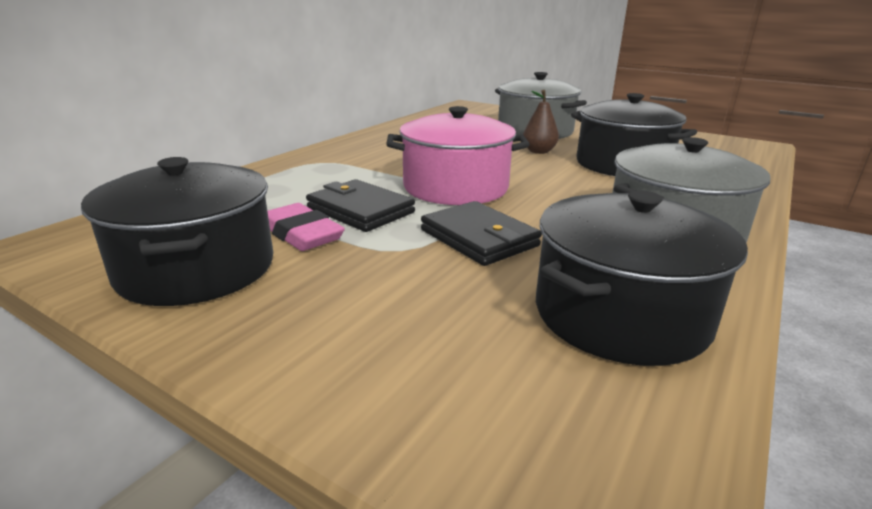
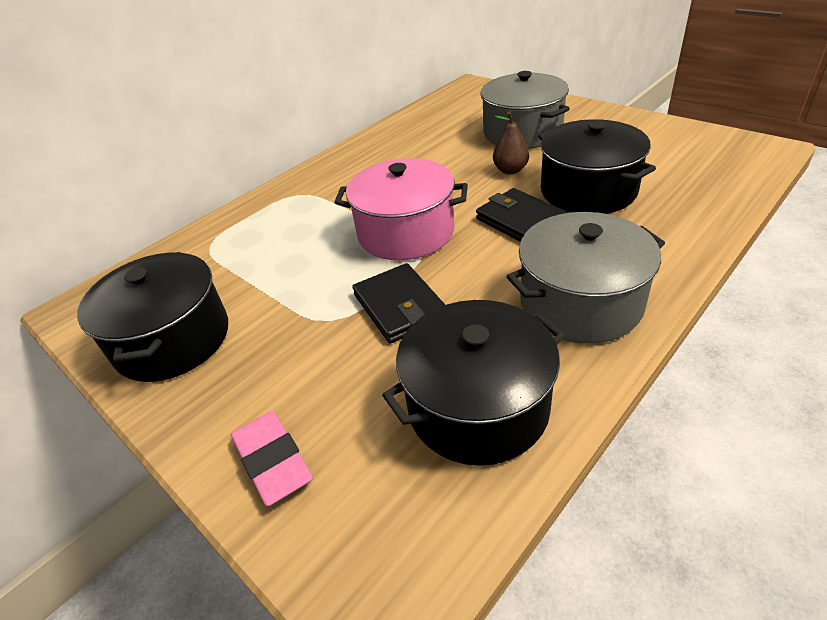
camera: 15 degrees right, 15 degrees up
(301, 234) = (257, 299): pink eraser -> pink eraser (272, 461)
(360, 210) = (312, 267): black wallet -> black wallet (521, 221)

